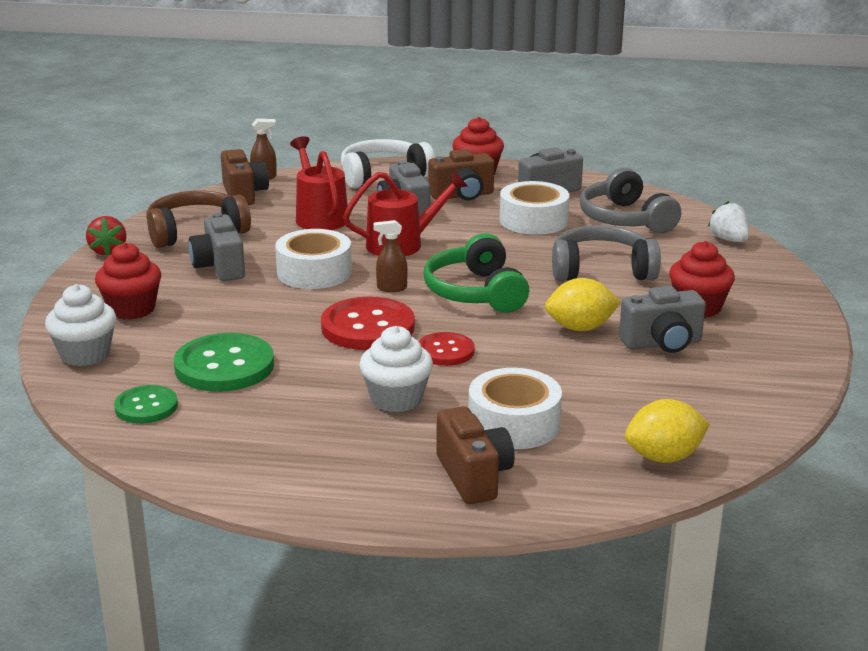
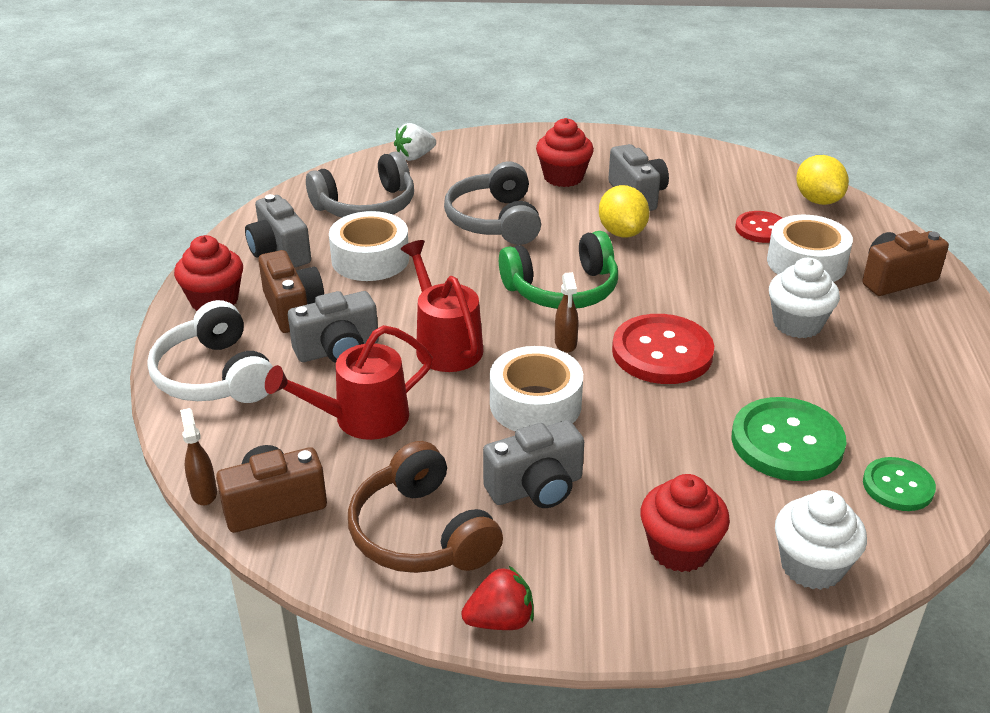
camera: 95 degrees left, 10 degrees up
(445, 351) = (695, 302): red button -> red button (761, 229)

